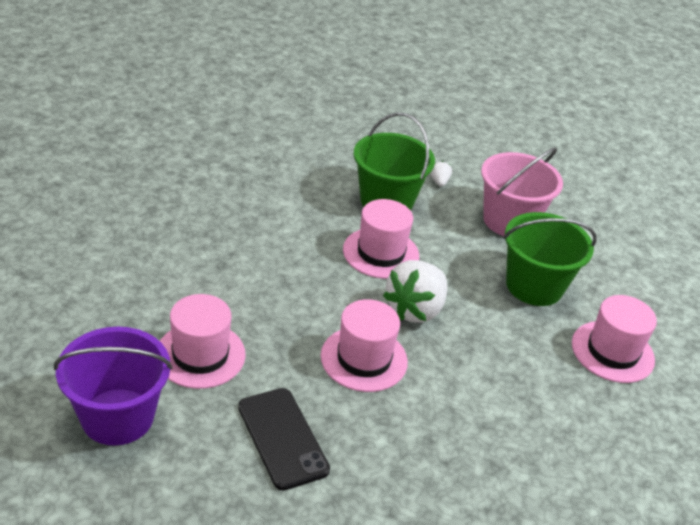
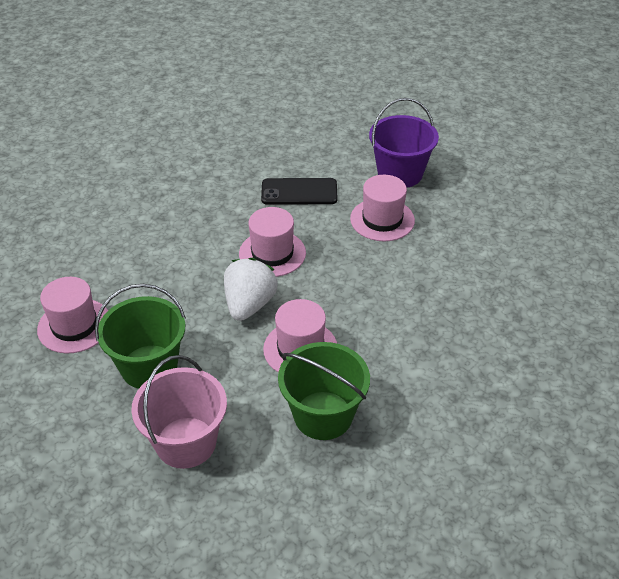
camera: 165 degrees right, 5 degrees up
(282, 438) = (299, 192): black phone -> black phone turned 45 degrees counterclockwise
(439, 182) = (279, 471): white strawberry -> none

